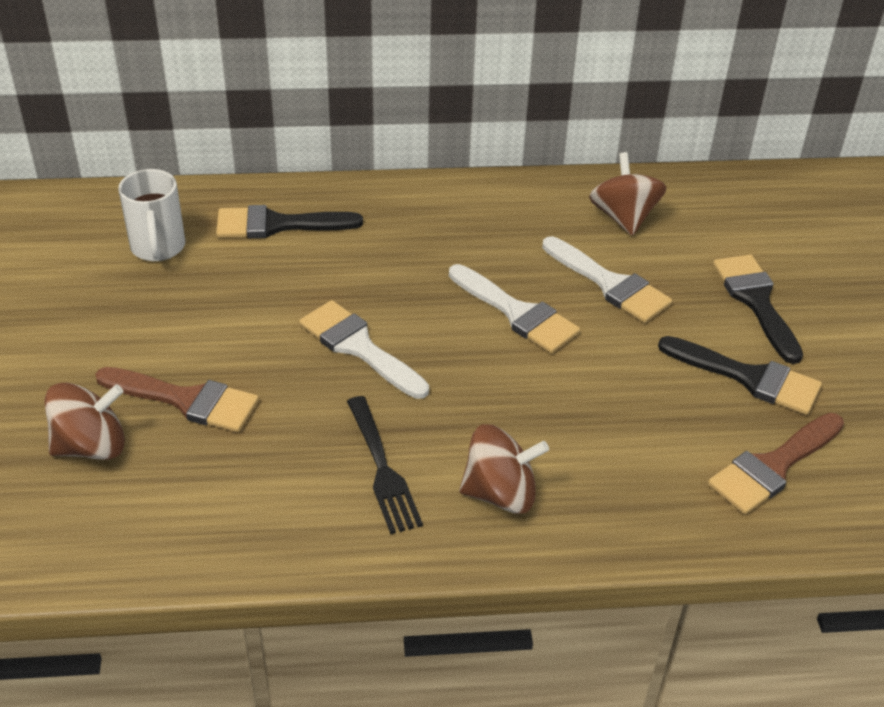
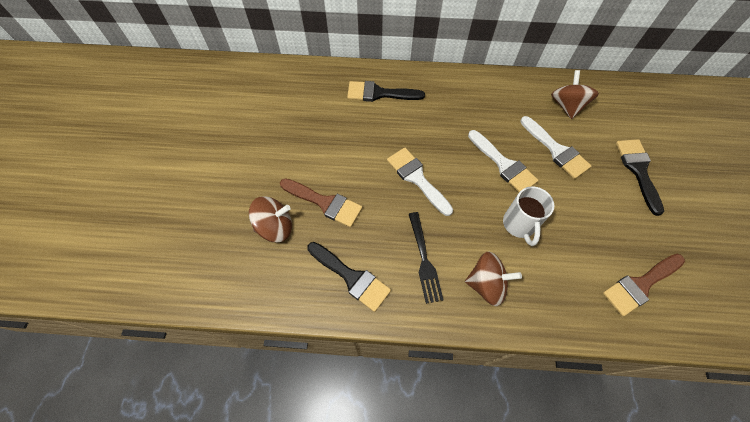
camera: 10 degrees right, 20 degrees up
(158, 248) = (316, 103): white mug -> white mug (519, 225)
(749, 377) = (630, 222): black brush -> black brush (352, 277)

